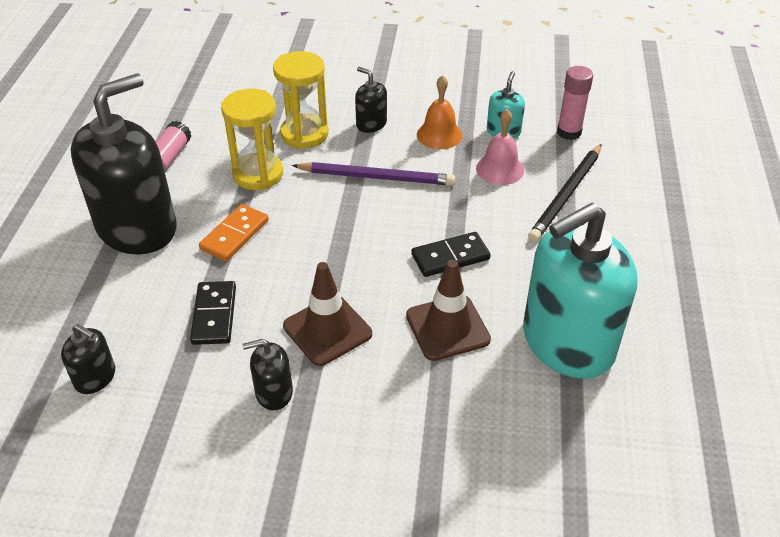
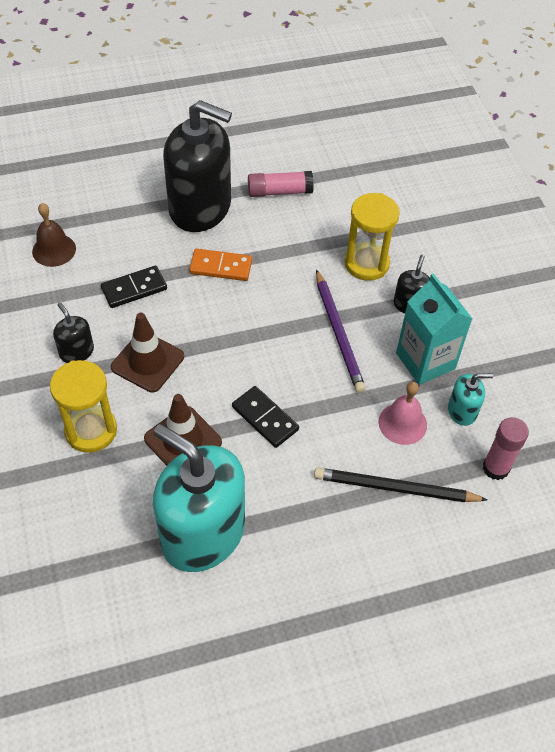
camera: 65 degrees right, 10 degrees up
(95, 377) = (54, 250): black soap dispenser -> brown bell
(258, 174) = (298, 253): yellow hourglass -> yellow hourglass (91, 430)
(439, 135) = (425, 361): orange bell -> turquoise carton

